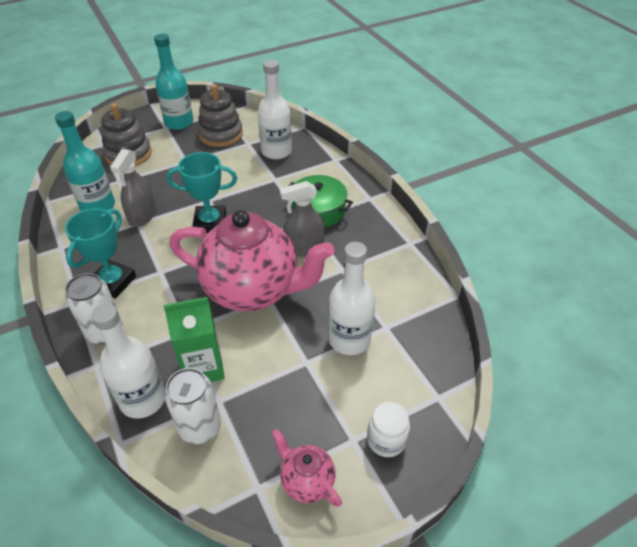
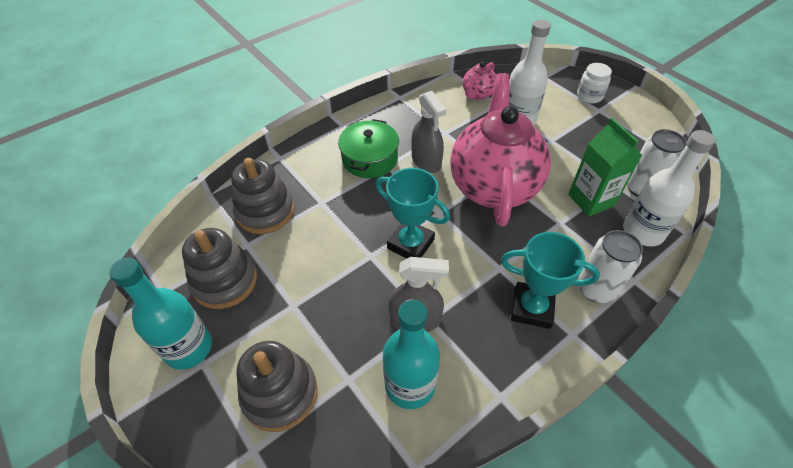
camera: 100 degrees left, 5 degrees up
(210, 223) = (410, 244): turquoise trophy -> turquoise trophy turned 45 degrees counterclockwise
(276, 151) = (265, 211): white bottle -> grey stacking toy
(306, 481) = (640, 127): pink teapot -> pink teapot (477, 94)

